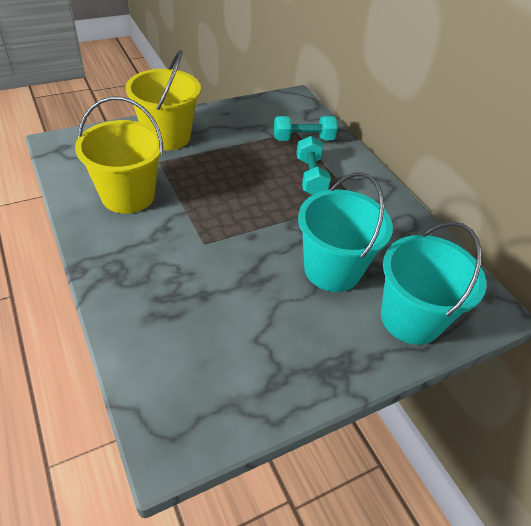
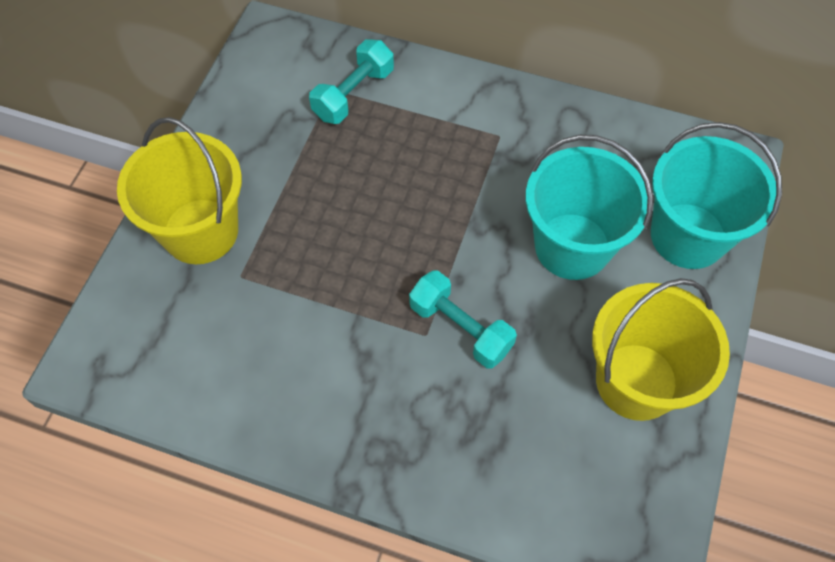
camera: 40 degrees left, 15 degrees up
(128, 195) = (271, 355): yellow bucket -> yellow bucket (636, 381)
(310, 176) = (423, 144): turquoise dumbbell -> turquoise dumbbell (460, 328)

